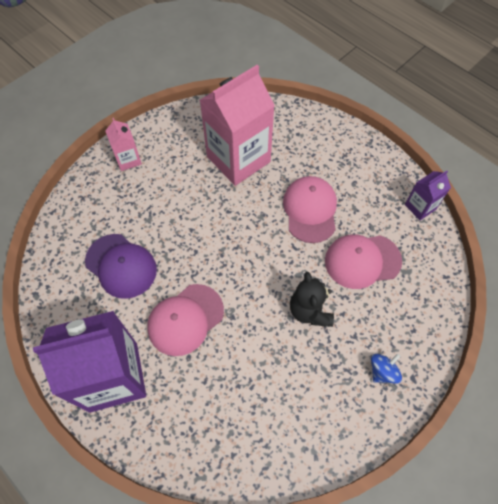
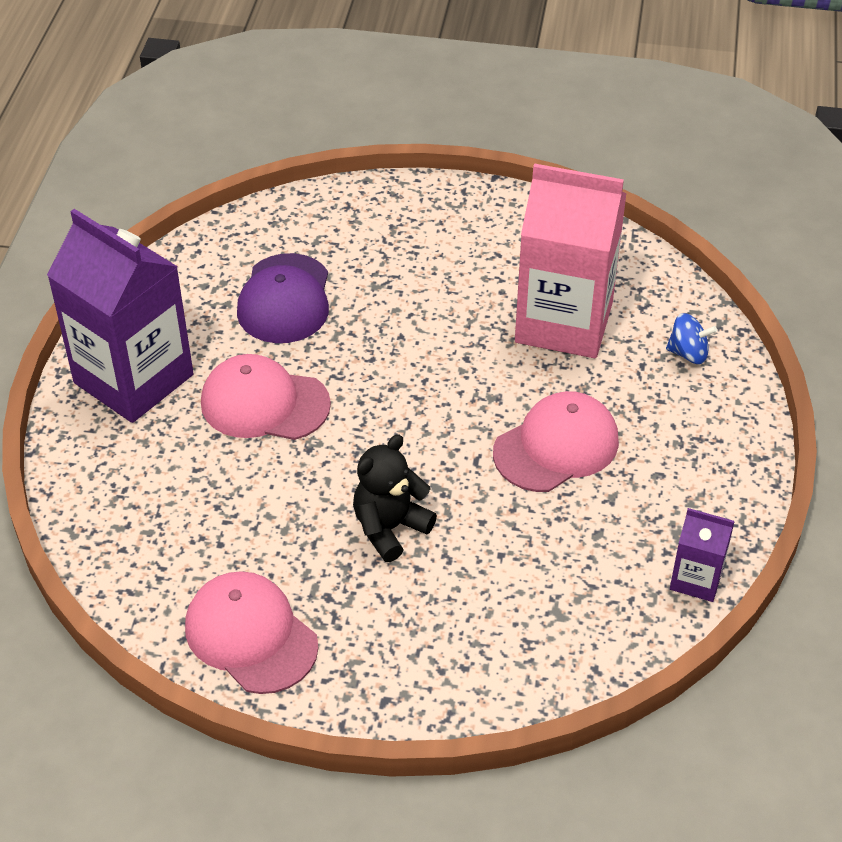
camera: 55 degrees right, 15 degrees down
(128, 159) = (447, 213): pink carton -> none
(362, 261) = (526, 550): pink cap -> pink cap (251, 635)
(382, 371) = (365, 658): blue spinning top -> blue spinning top (688, 353)

